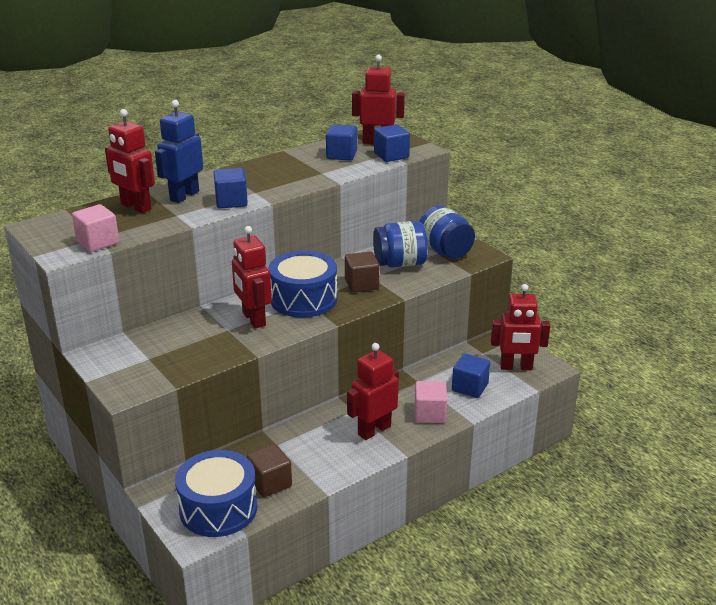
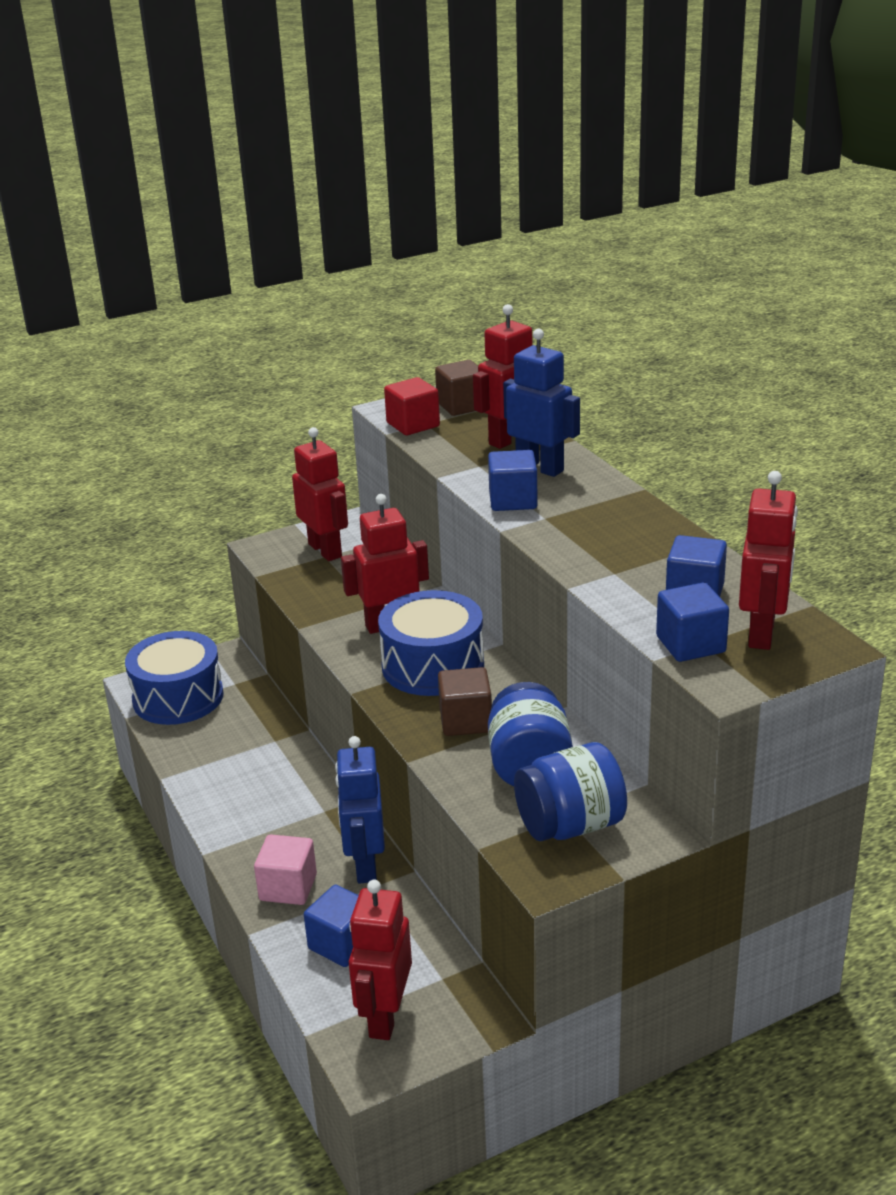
camera: 100 degrees right, 0 degrees up
(98, 242) = (413, 425): pink cube -> red cube
(270, 483) = (203, 734): brown cube -> brown cube (462, 406)
(374, 430) = (271, 826): red robot -> red robot (325, 550)
(403, 387) = (365, 865): none -> blue robot

